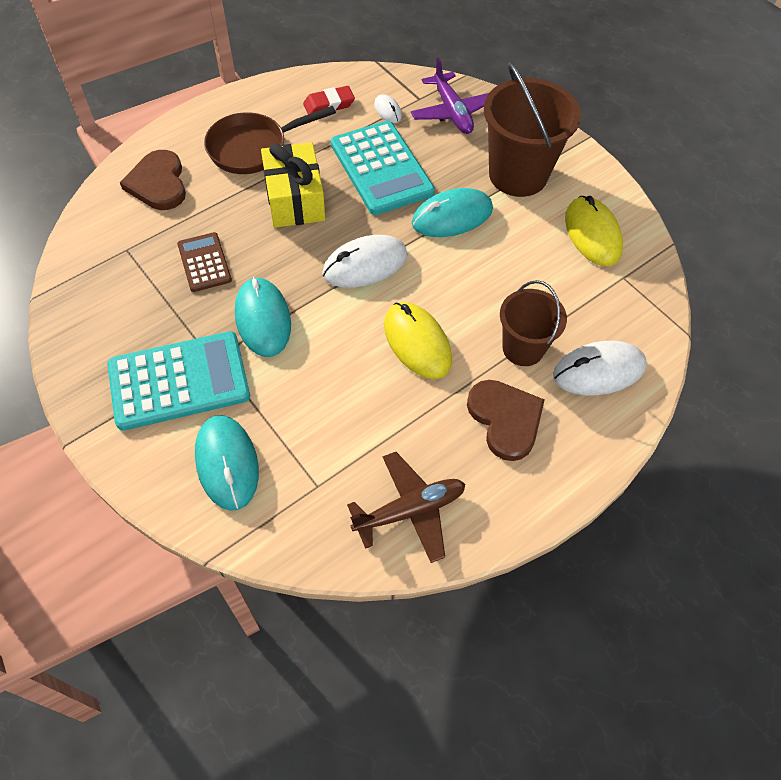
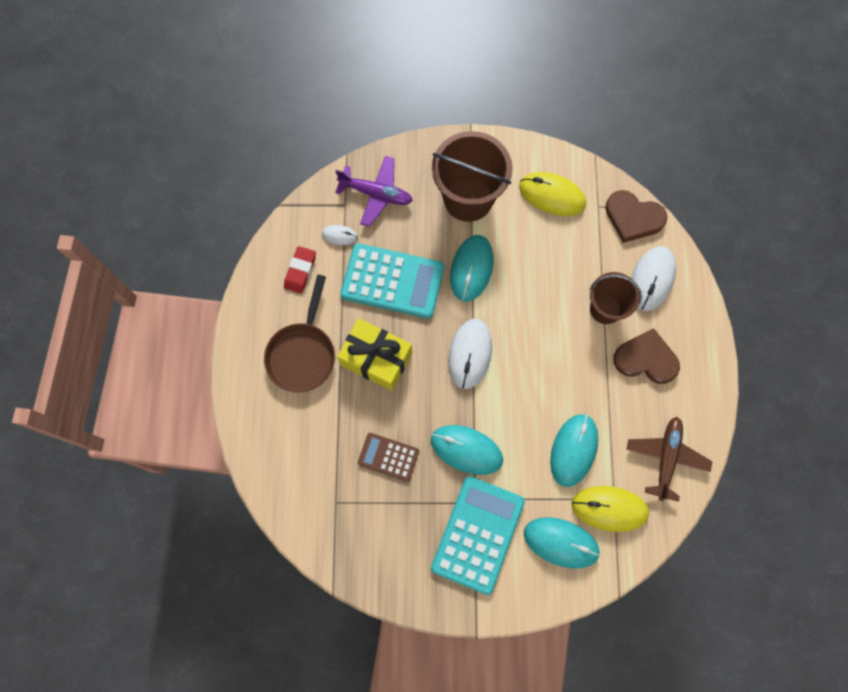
camera: 50 degrees left, 15 degrees up
(158, 183) = (286, 442): brown heart -> brown heart (633, 217)
(341, 412) = (573, 450): none -> turquoise mouse
(417, 342) = (555, 368): yellow mouse -> yellow mouse (609, 508)

